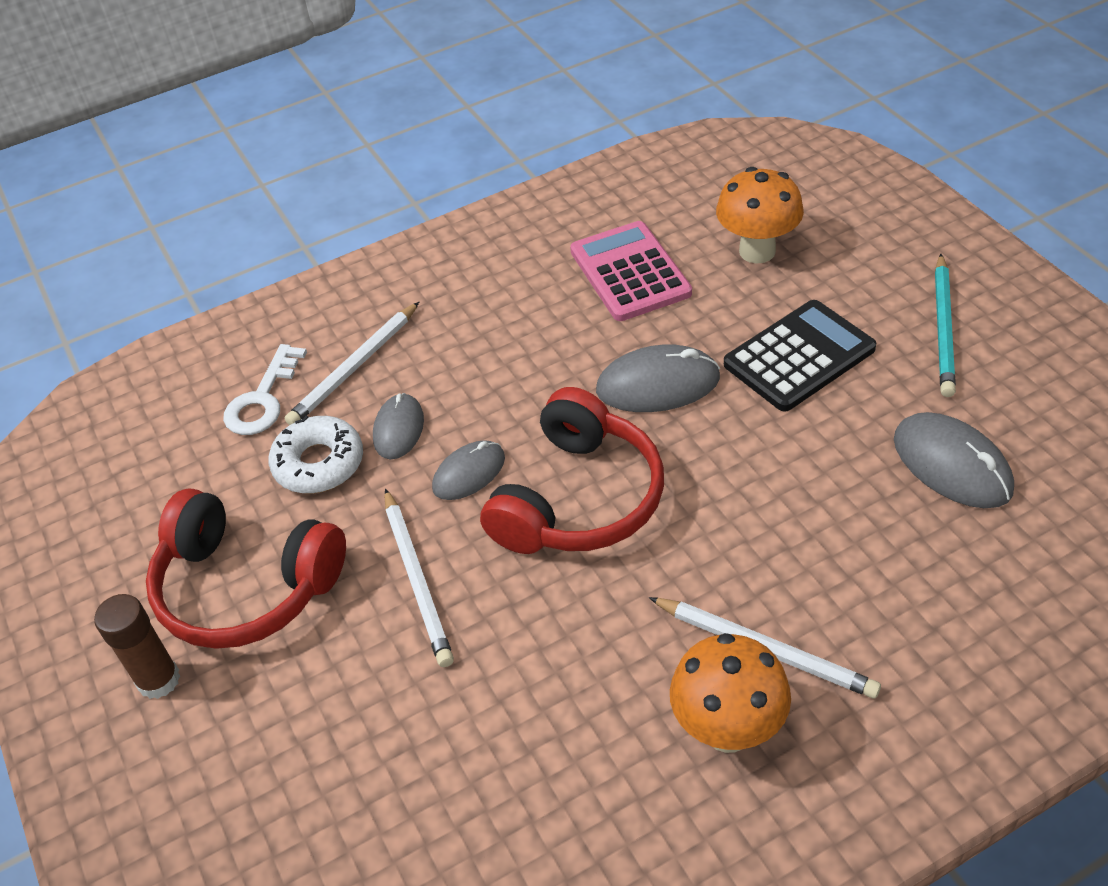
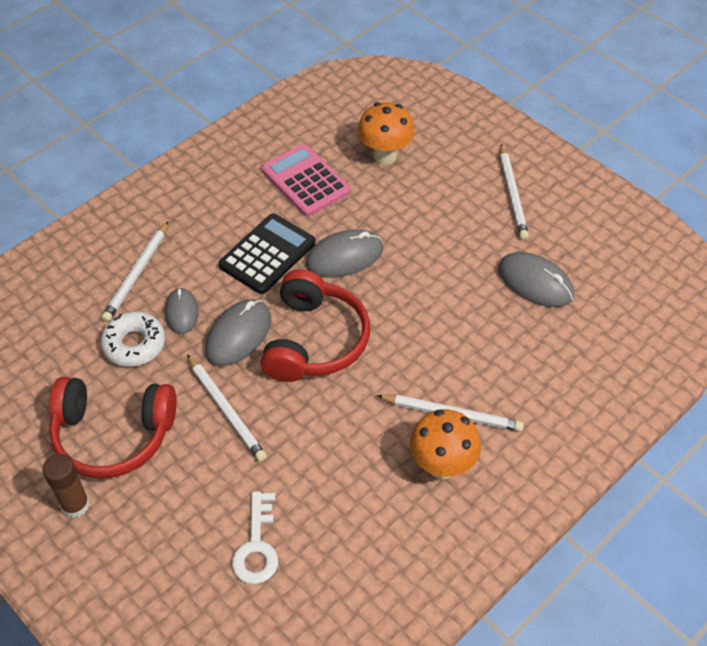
camera: 20 degrees left, 5 degrees up
(263, 399) = (79, 306): white key -> white key (257, 546)
(469, 473) = (238, 335): grey mouse -> grey mouse, size x1.54
(799, 356) = (428, 225): black calculator -> black calculator (267, 254)
(944, 328) = (512, 194): turquoise pencil -> white pencil

